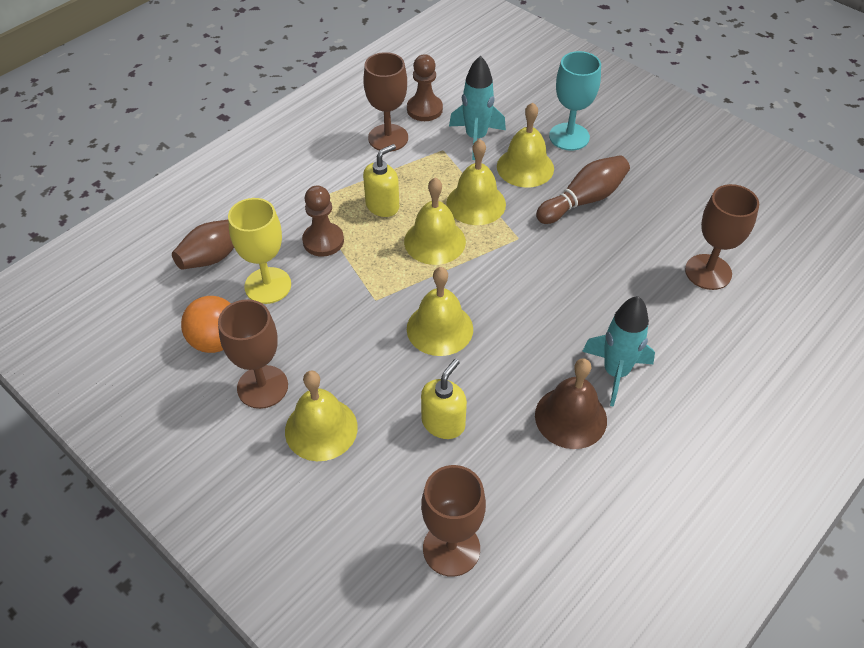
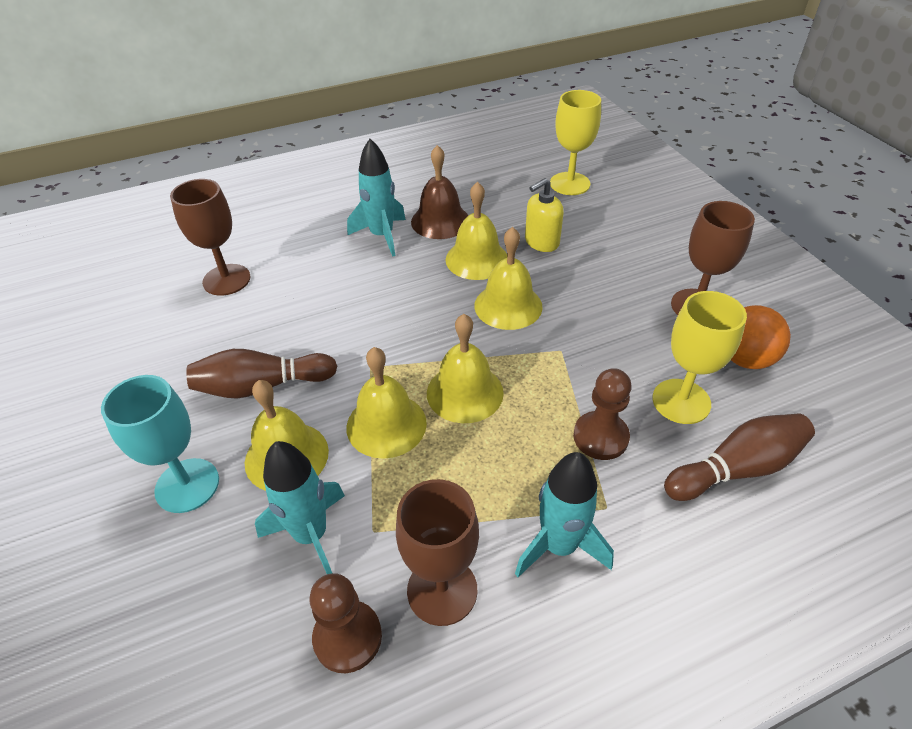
camera: 155 degrees left, 5 degrees down
(321, 429) = (646, 264): yellow bell -> yellow bell (477, 259)
(331, 174) = (559, 546): none -> turquoise rocket
(382, 206) = (505, 463): yellow soap dispenser -> none
(451, 548) = (570, 184): brown goblet -> yellow goblet

